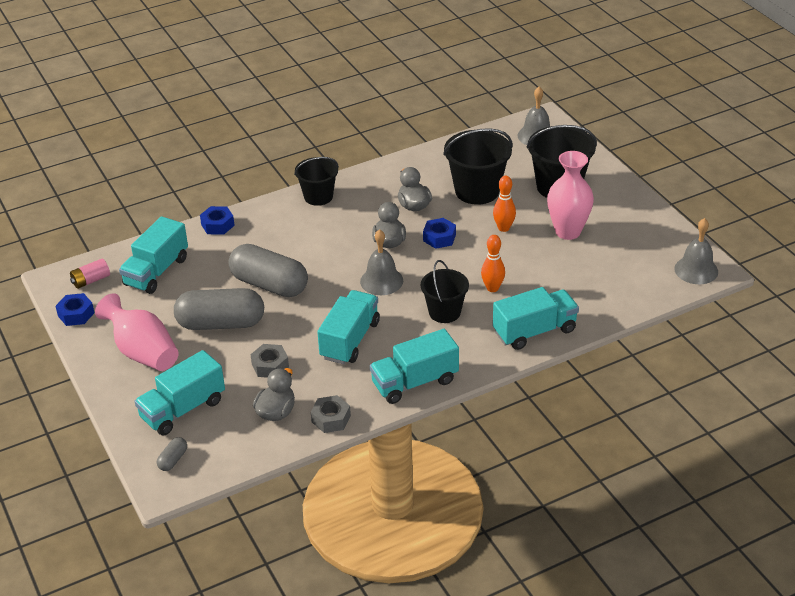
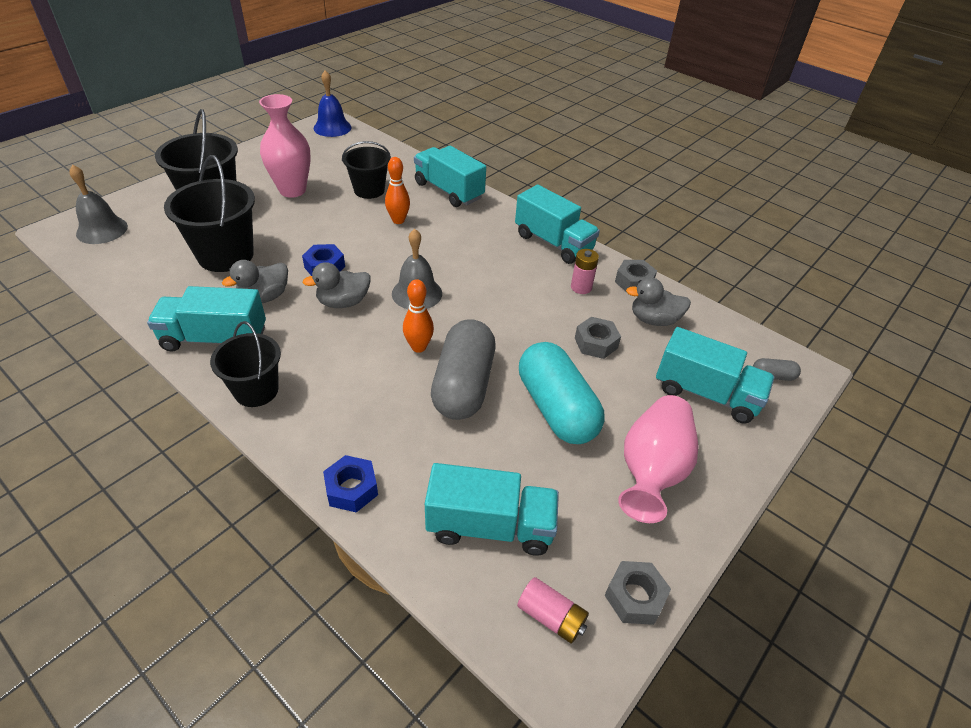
camera: 115 degrees left, 5 degrees up
(76, 314) = (634, 597): blue nut -> grey nut
(221, 323) = (556, 408): grey capsule -> turquoise capsule
(341, 380) = (581, 287): none -> pink battery
(350, 340) = (522, 294): turquoise truck -> turquoise truck (215, 338)
(444, 312) = (447, 242): black bucket -> black bucket (369, 190)
(503, 228) = (295, 227): orange bowling pin -> orange bowling pin (418, 347)
(696, 270) = (332, 127): grey bell -> blue bell

